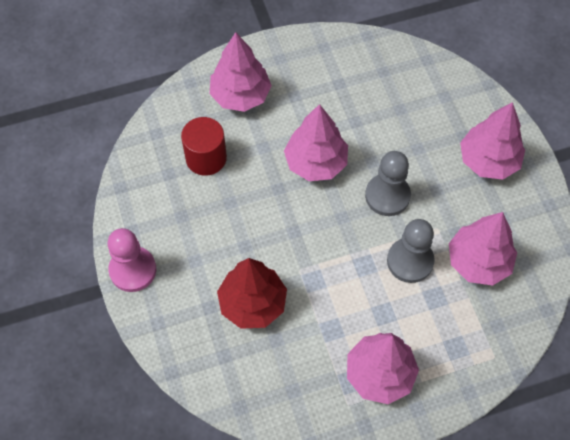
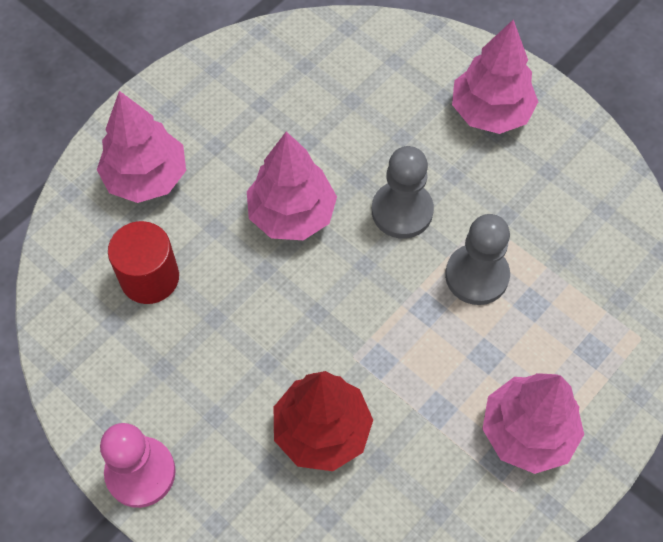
camera: 30 degrees left, 0 degrees up
(478, 261) = (553, 235): pink tree -> none

